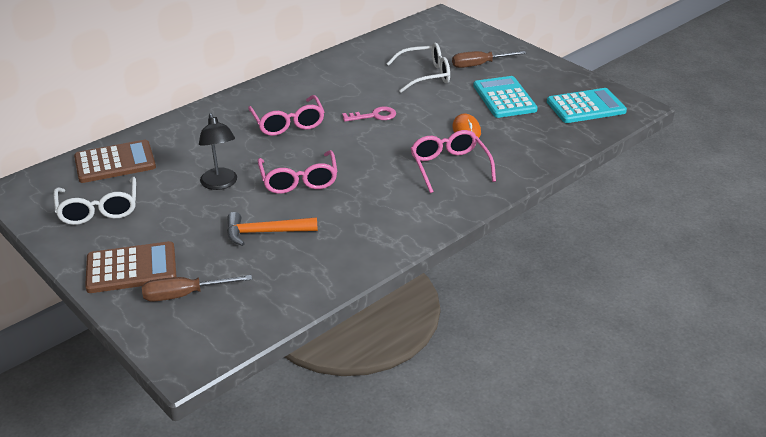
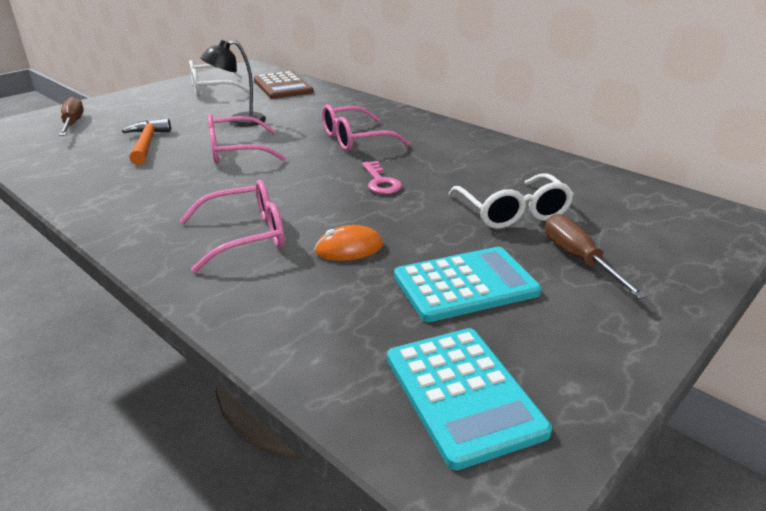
camera: 85 degrees right, 5 degrees down
(131, 268) = (123, 105): brown calculator -> none

